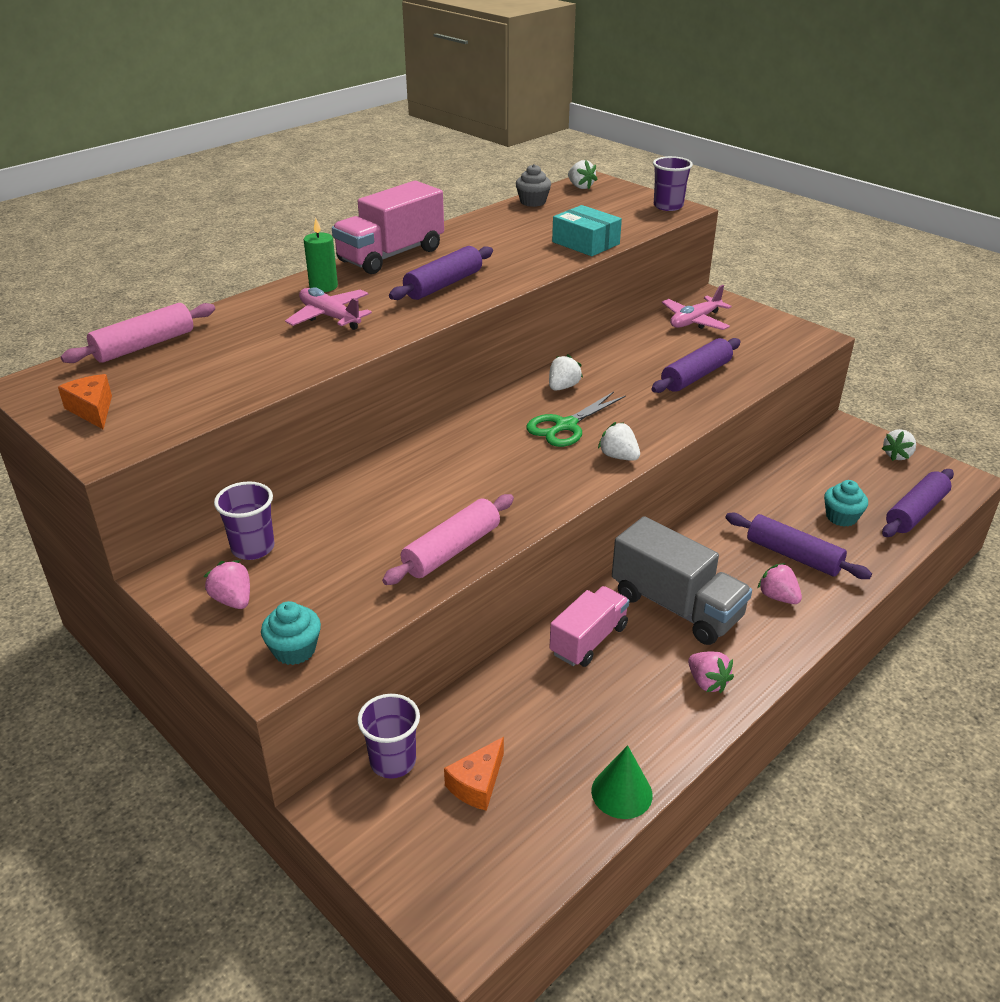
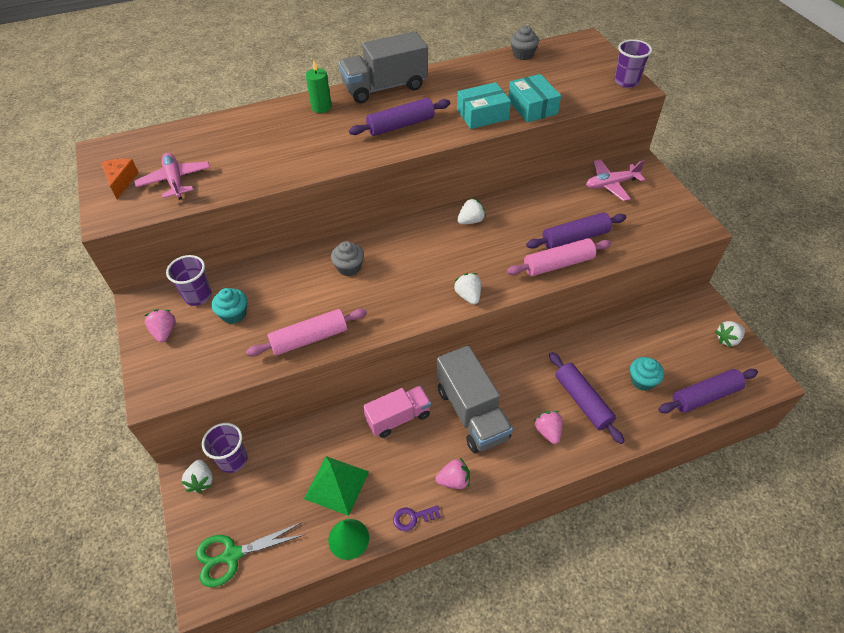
camera: 25 degrees right, 15 degrees up
(144, 345) = (182, 133): pink rolling pin -> pink rolling pin (558, 264)
(294, 650) = (175, 382): turquoise cupcake -> turquoise cupcake (234, 314)
(330, 317) = (306, 137): pink plane -> pink plane (175, 181)
(391, 255) = (385, 87): pink truck -> grey truck
(446, 466) = (349, 267): none -> grey cupcake
(477, 784) = (269, 495): orange cheese -> none
(534, 259) = (482, 115): none -> turquoise box
(561, 739) = (336, 485): none -> green pyramid
(565, 426) = (449, 257): green scissors -> green scissors (232, 555)
(580, 187) = (571, 46): white strawberry -> white strawberry (201, 481)
(686, 739) = (413, 518): none -> purple key
(707, 682) = (454, 480): pink strawberry -> pink strawberry turned 90 degrees counterclockwise

